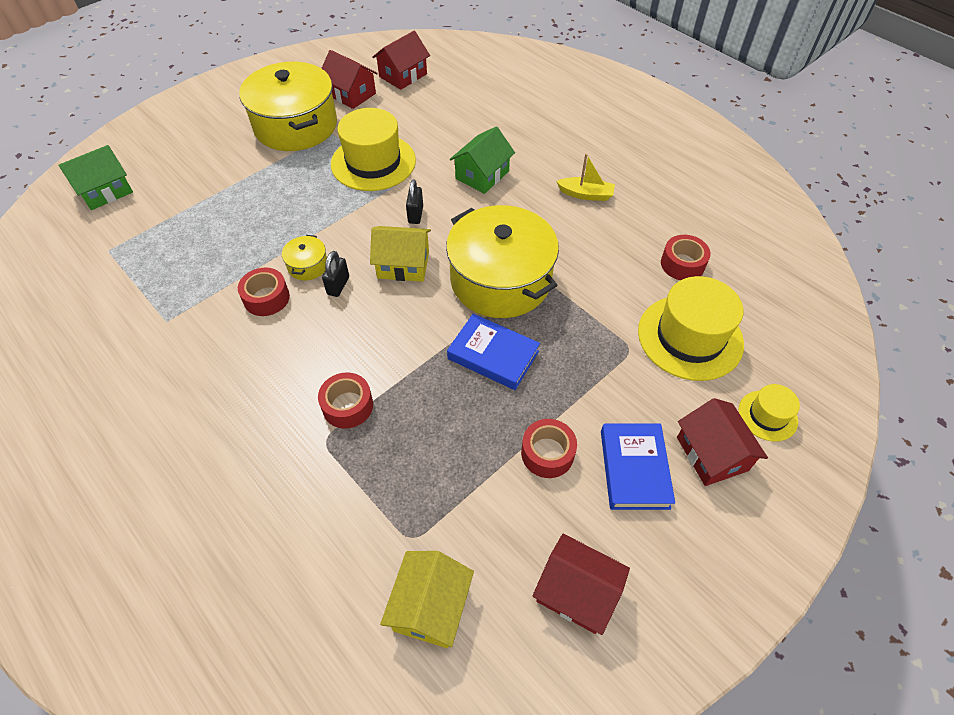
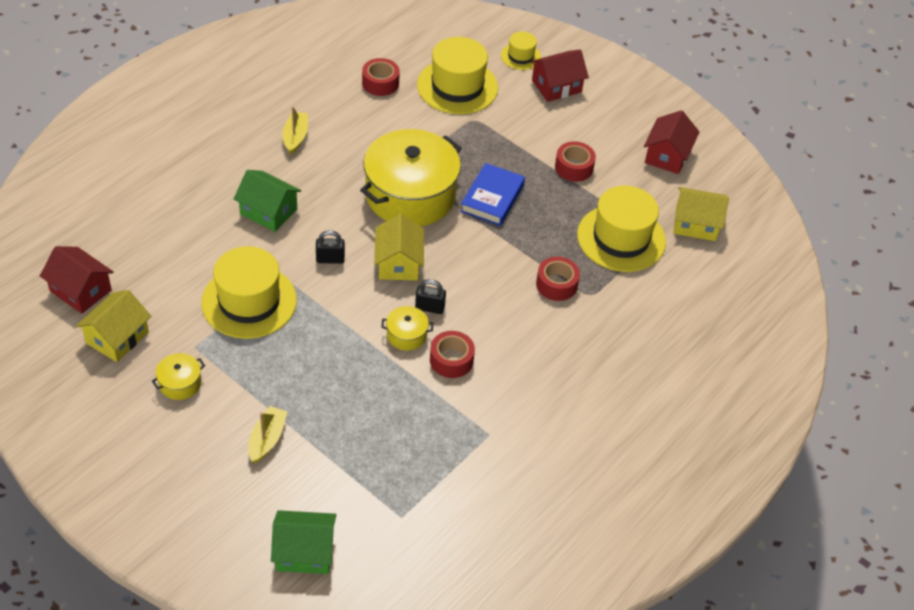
camera: 100 degrees left, 5 degrees down
(105, 191) = (304, 552): green house -> green house turned 45 degrees counterclockwise
(222, 172) = (267, 439): none -> yellow boat
(295, 126) = (180, 383): yellow pot -> yellow pot, size x0.41
(351, 94) = (117, 337): red house -> yellow house
(413, 493) = (621, 238): none -> yellow hat
(634, 469) = (576, 124): blue book -> none

